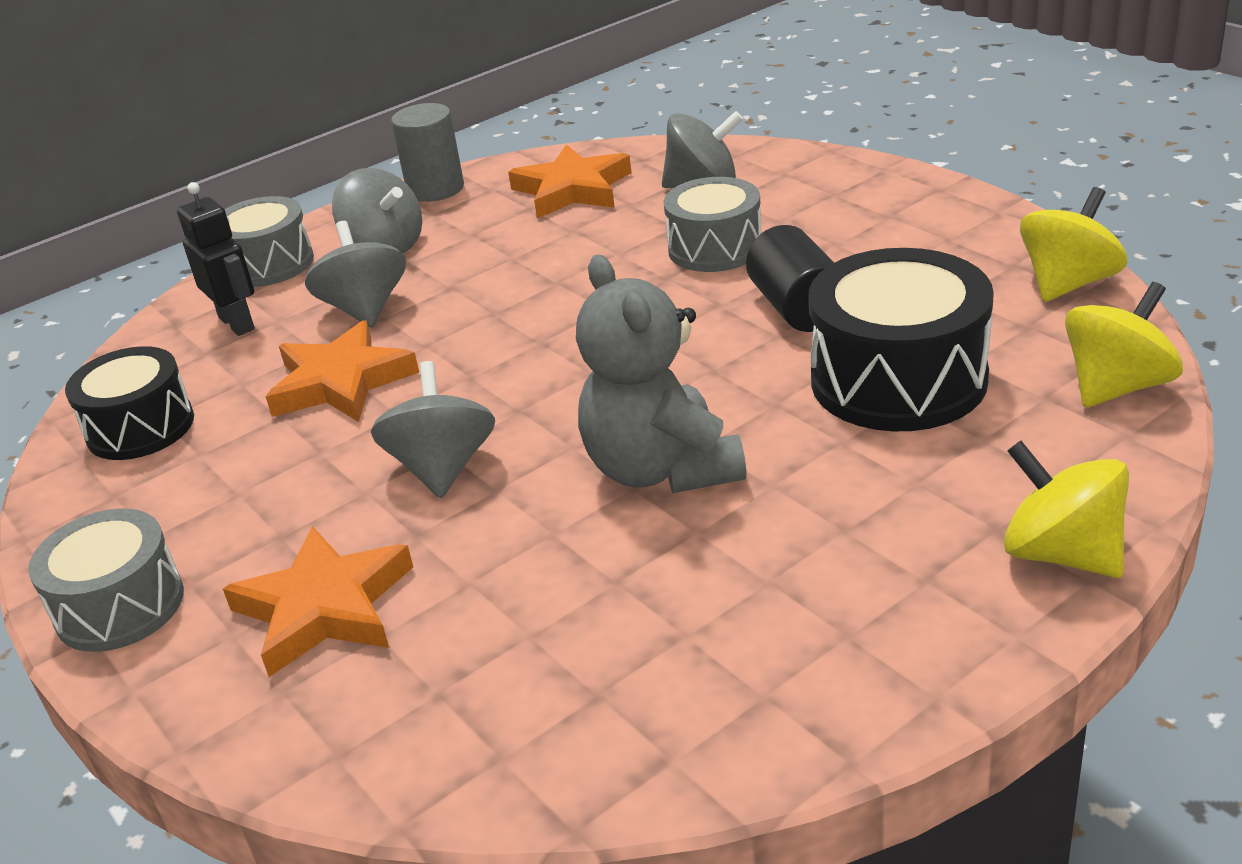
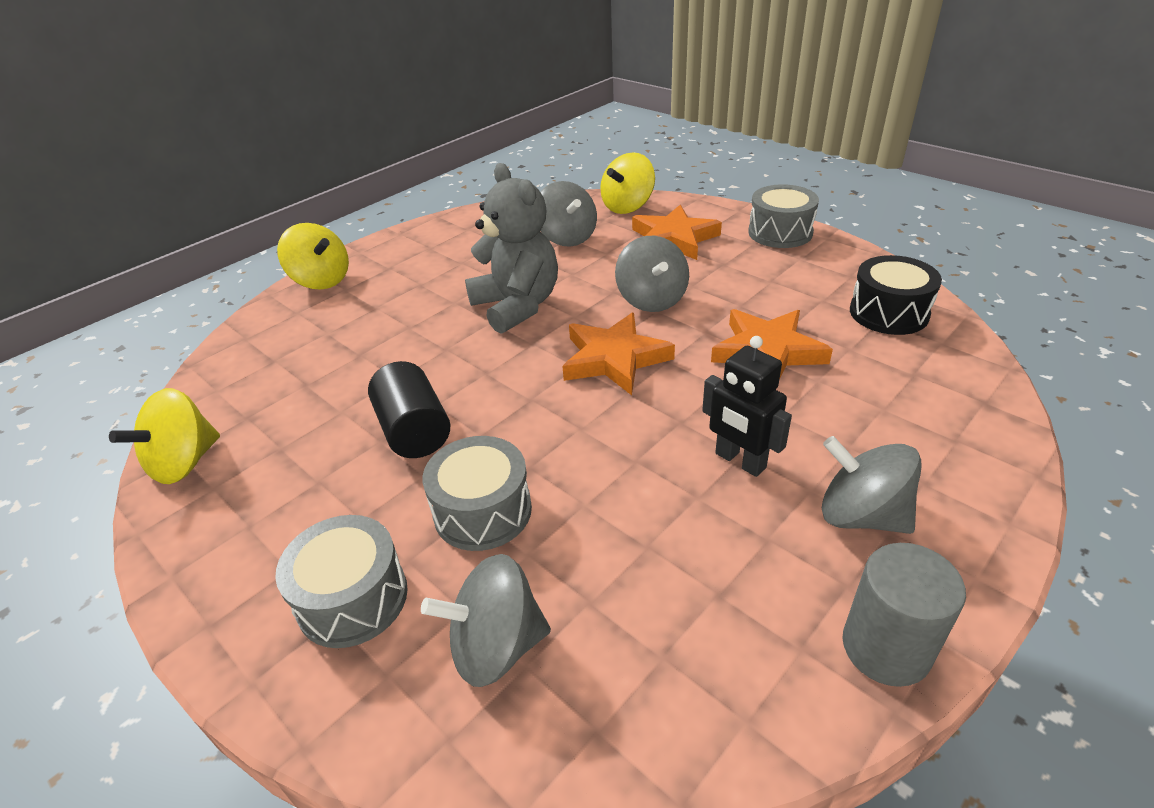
camera: 170 degrees right, 5 degrees up
(237, 323) = (920, 404): black robot -> black robot (740, 461)
(269, 264) = (978, 485): grey drum -> grey drum (352, 598)
(365, 309) = (807, 422): grey spinning top -> grey spinning top (567, 238)
(572, 189) = (677, 639): orange star -> orange star (614, 359)
(898, 380) = (360, 368): black drum -> none
(1117, 387) = (225, 368): yellow spinning top -> yellow spinning top (627, 206)

